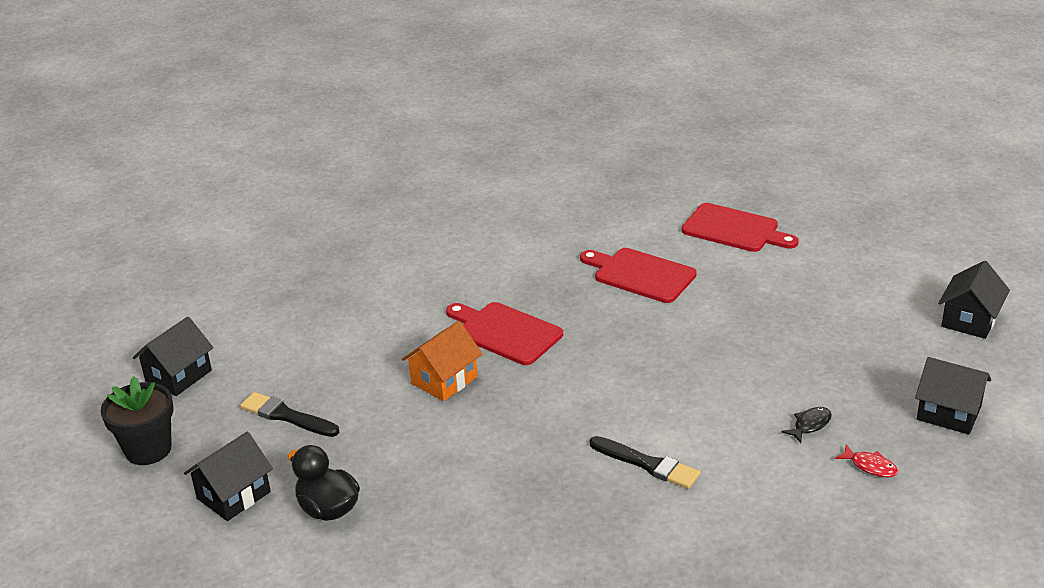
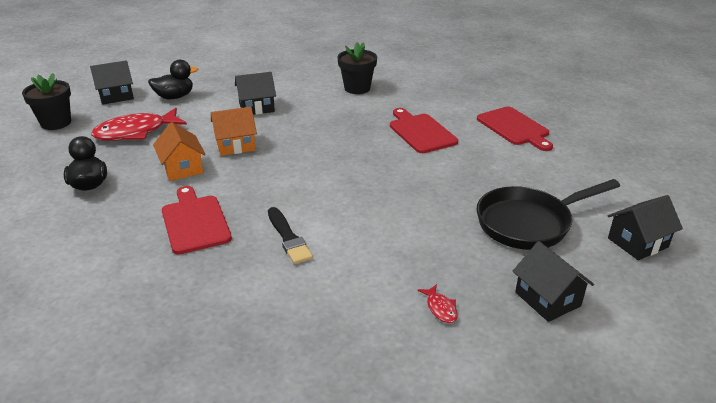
camera: 30 degrees right, 0 degrees up
(233, 495) = (59, 159): black house -> black house (256, 107)
(268, 344) = (175, 97): none -> black duck
(286, 416) = (135, 132): black brush -> red fish
(418, 437) = (182, 168): none -> orange house
(497, 241) = (357, 88): none -> black flower pot
(505, 332) = (300, 134): red cutting board -> red cutting board (194, 222)
(810, 425) = (427, 261): black fish -> none
(859, 341) = (529, 223): none -> black pan

